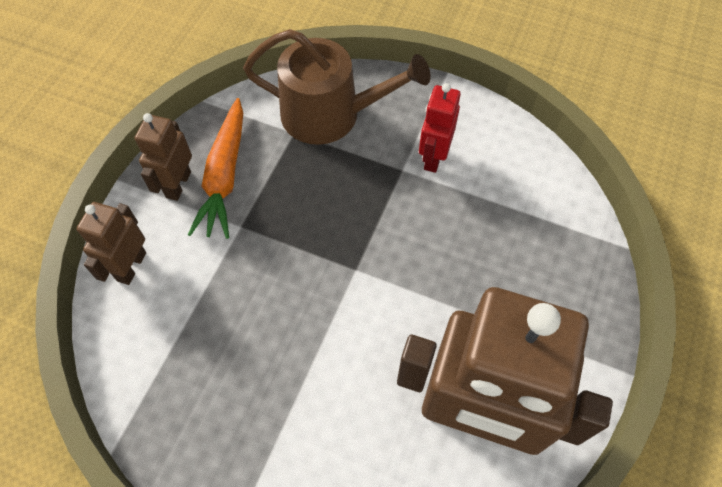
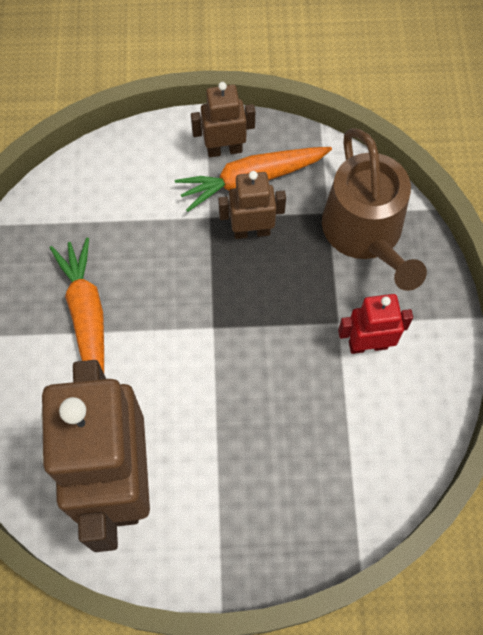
camera: 65 degrees right, 5 degrees up
(131, 266) = (133, 157): brown robot -> brown robot (251, 231)
(285, 381) = (87, 317): none -> orange carrot

